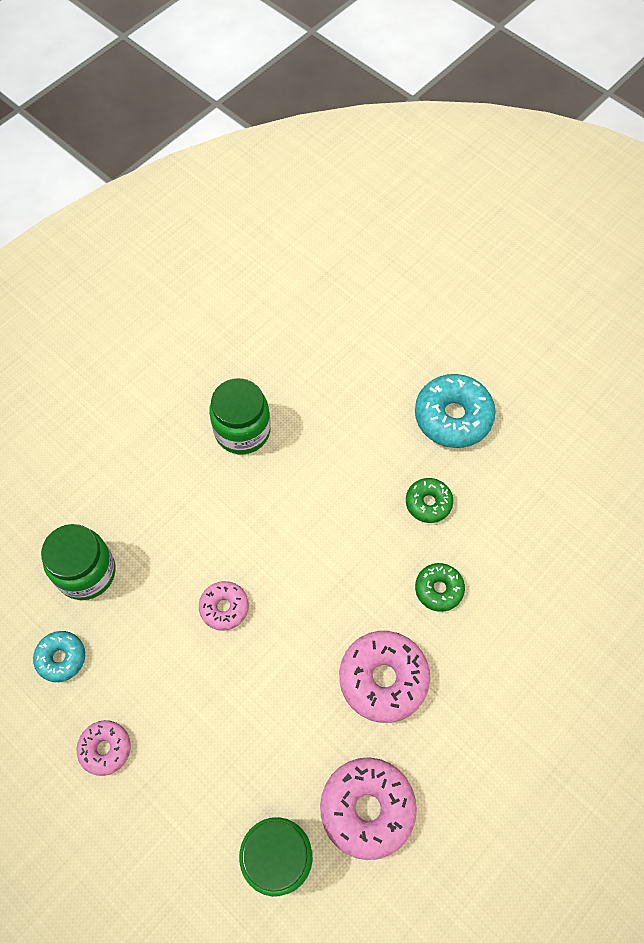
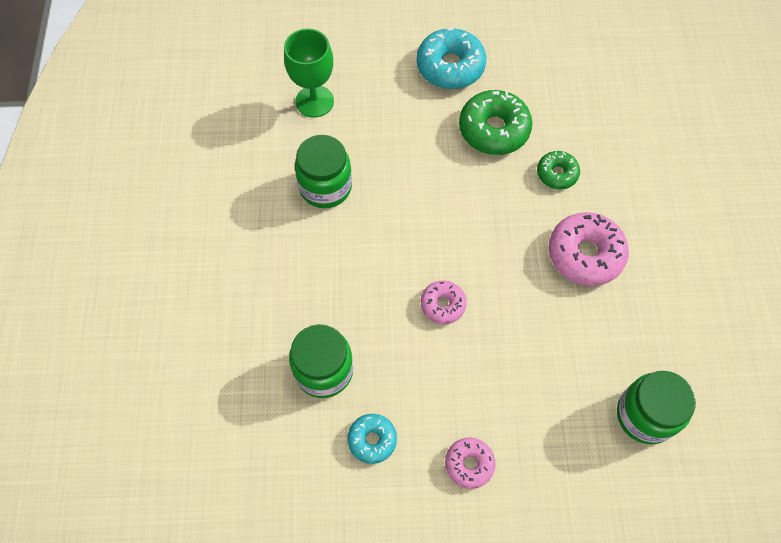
camera: 45 degrees left, 0 degrees up
(310, 353) = (314, 101): none -> green goblet
(367, 809) = (661, 335): pink donut -> none
(428, 503) = (494, 129): green donut -> green donut, size x1.75

